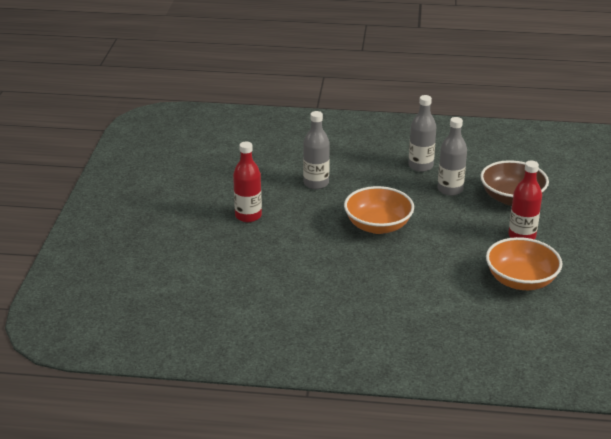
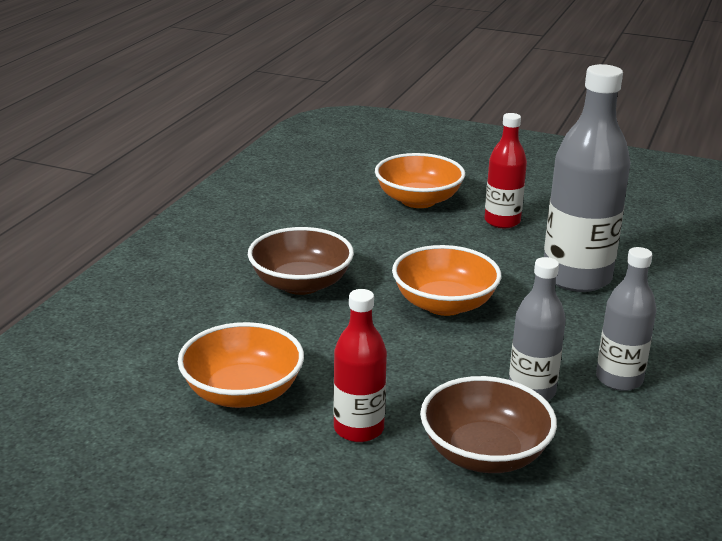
camera: 105 degrees right, 5 degrees down
(227, 256) = (418, 200): none -> orange bowl
(316, 183) = (576, 277): grey bottle -> grey bottle, size x1.74
(386, 285) = (301, 284): none -> brown bowl

